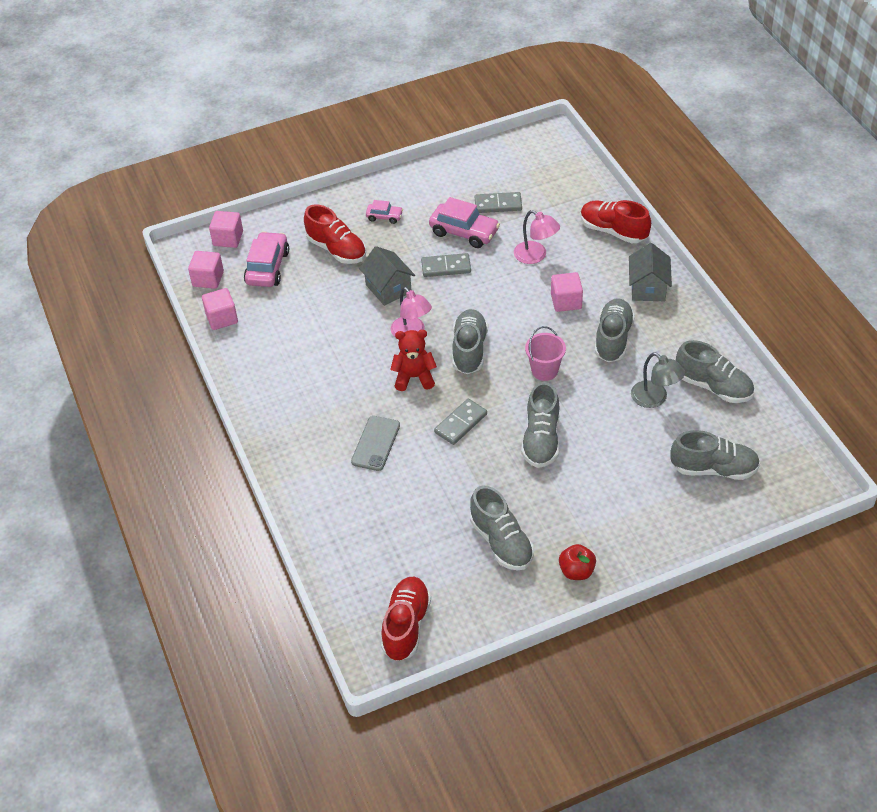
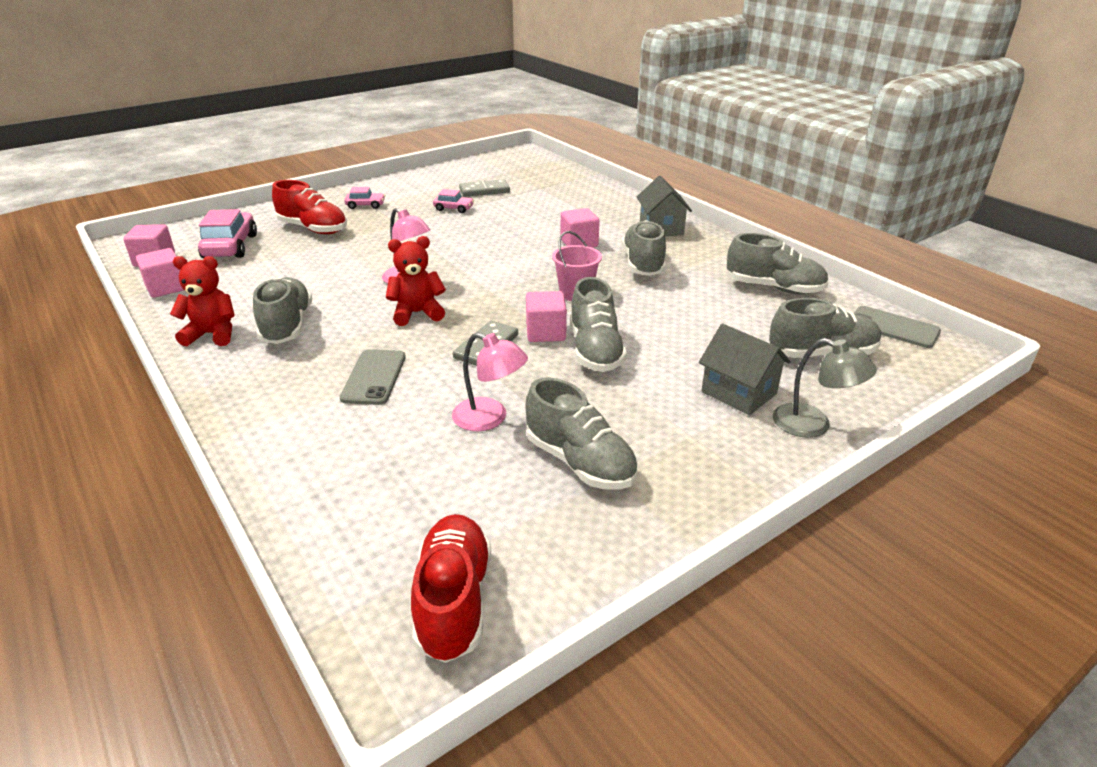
camera: 15 degrees left, 15 degrees down
(228, 238) = (185, 231): pink cube -> pink cube (545, 332)
(261, 380) = (212, 334): none -> red teddy bear
(388, 288) = (376, 250): grey house -> grey house (739, 393)
(446, 267) = (439, 231): grey domino -> none
(464, 232) = (453, 208): pink car -> pink car, size x0.54
(469, 350) = (481, 286): grey shoe -> grey shoe (287, 326)
(535, 256) = (534, 217): pink lamp -> pink lamp (490, 418)
(576, 571) = (705, 483): red apple -> none
(613, 231) = (607, 198): red shoe -> none
(655, 399) = (715, 303): grey lamp -> grey lamp (813, 425)
(788, 448) = (893, 327): none -> grey phone

